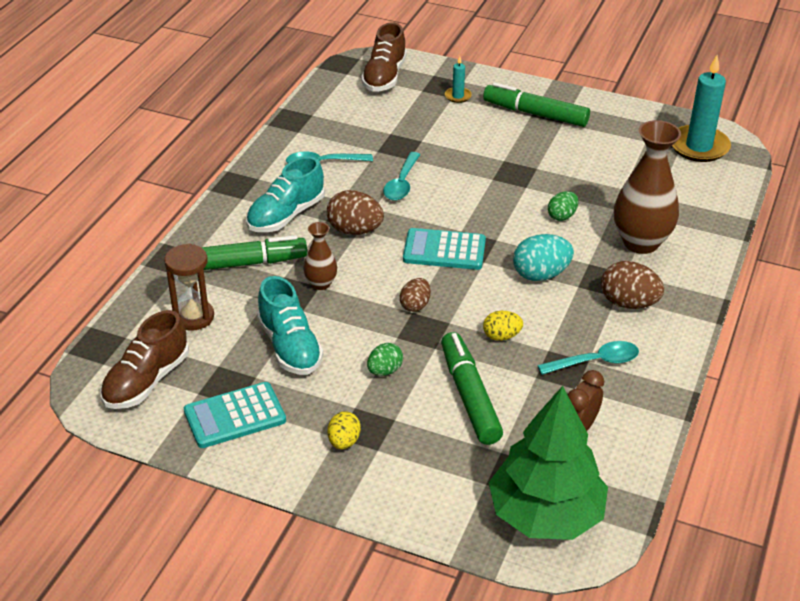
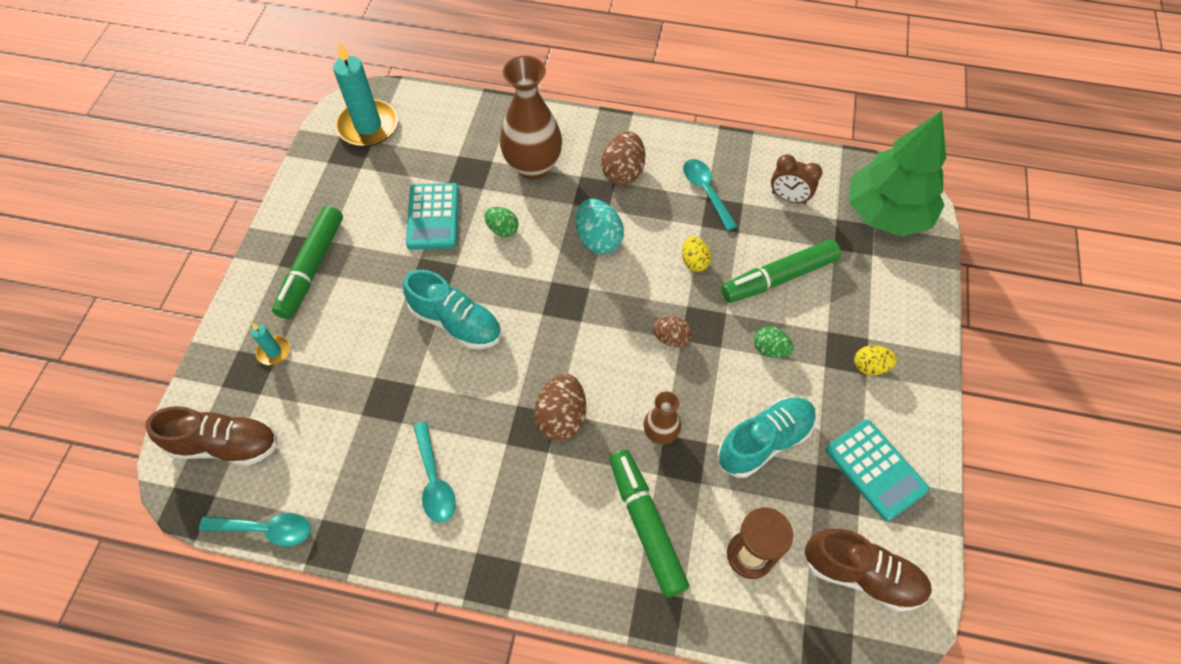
camera: 100 degrees left, 20 degrees up
(286, 215) = (547, 499): turquoise shoe -> turquoise shoe (456, 322)
(402, 183) = (466, 384): turquoise spoon -> turquoise spoon (266, 529)
(444, 250) = (578, 325): turquoise calculator -> turquoise calculator (433, 217)

